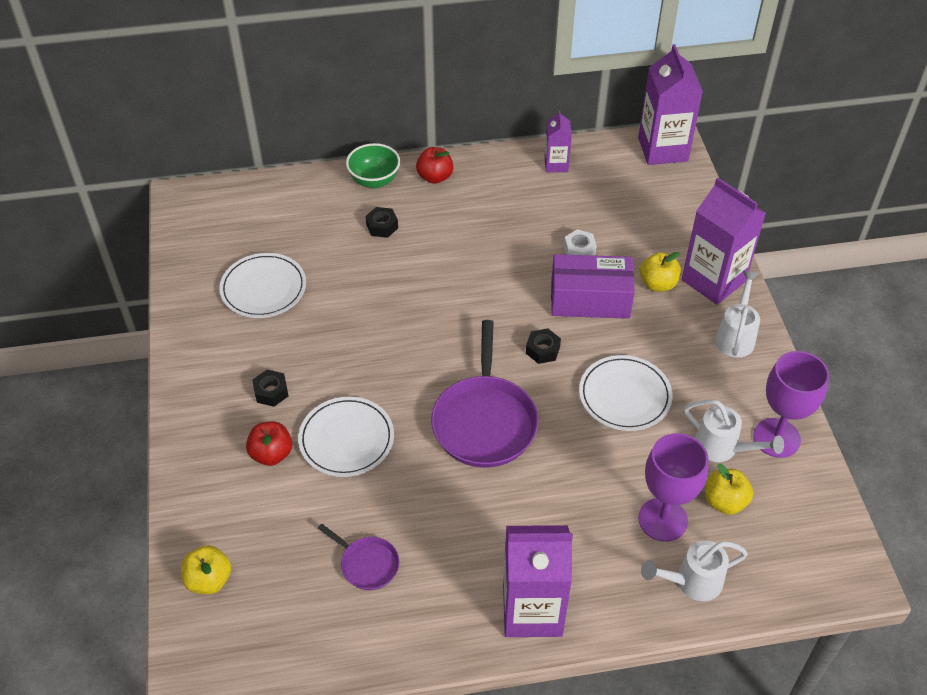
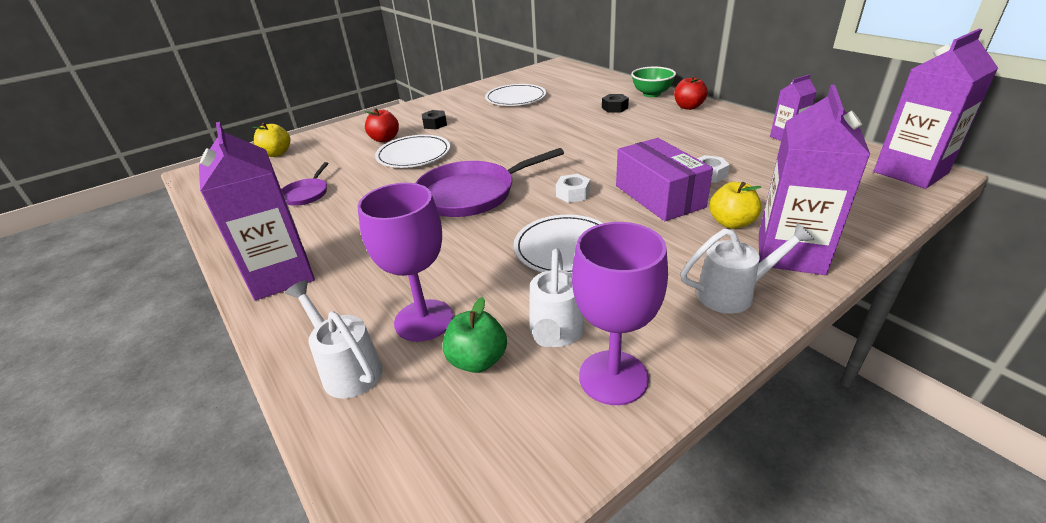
camera: 65 degrees right, 15 degrees down
(542, 350) = (573, 194): black nut -> white nut
(724, 501) = (477, 360): yellow apple -> green apple

